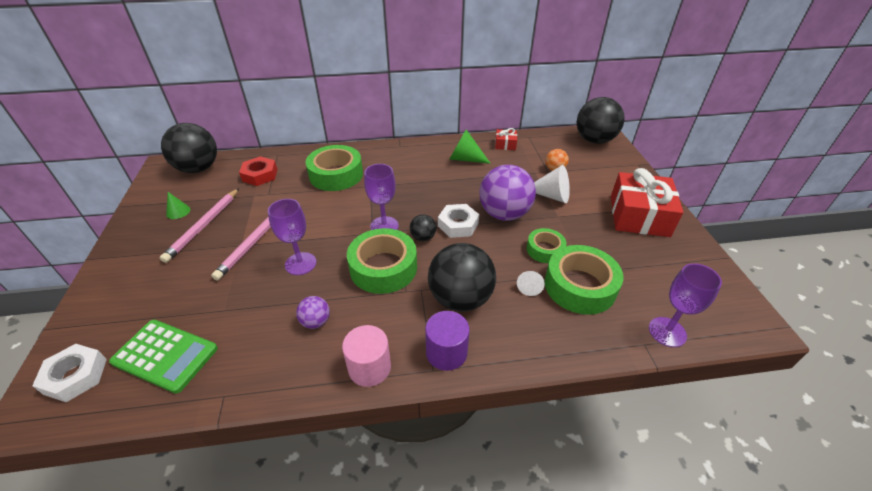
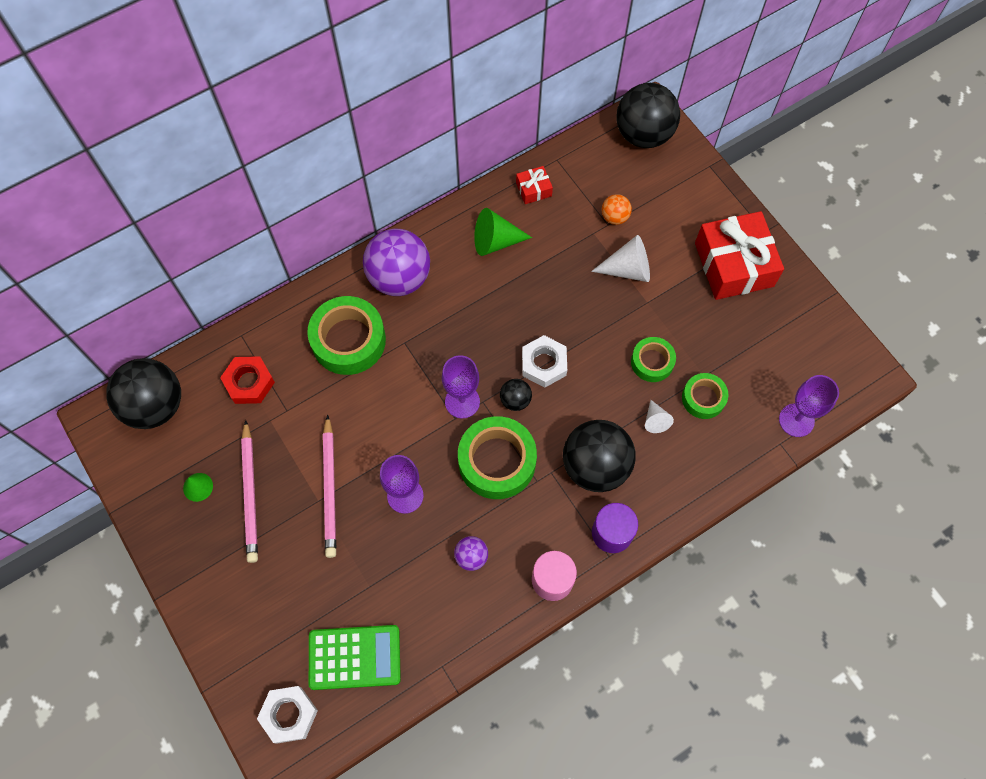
camera: 25 degrees left, 25 degrees up
(504, 214) = (587, 324): purple ball -> purple ball (399, 278)
(579, 286) = (703, 398): green tape -> green tape, size x0.57

